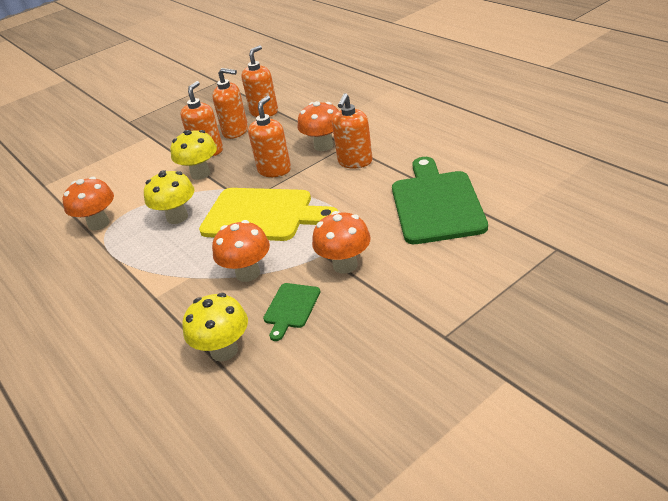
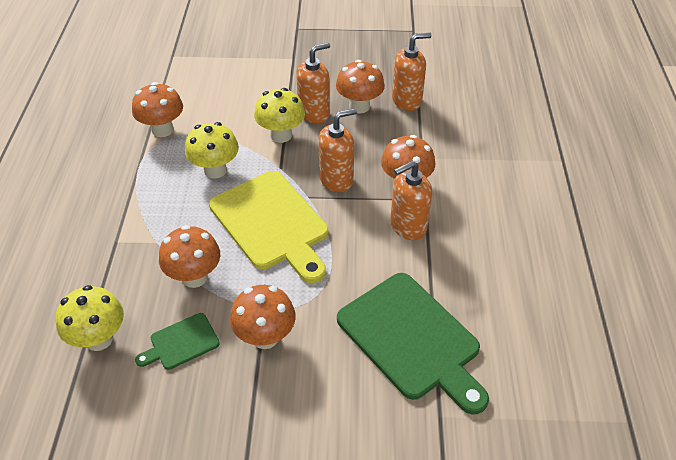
camera: 35 degrees right, 10 degrees up
(236, 131) = (359, 106): orange soap dispenser -> orange mushroom
(436, 204) = (412, 339): green cutting board -> green cutting board turned 105 degrees clockwise

